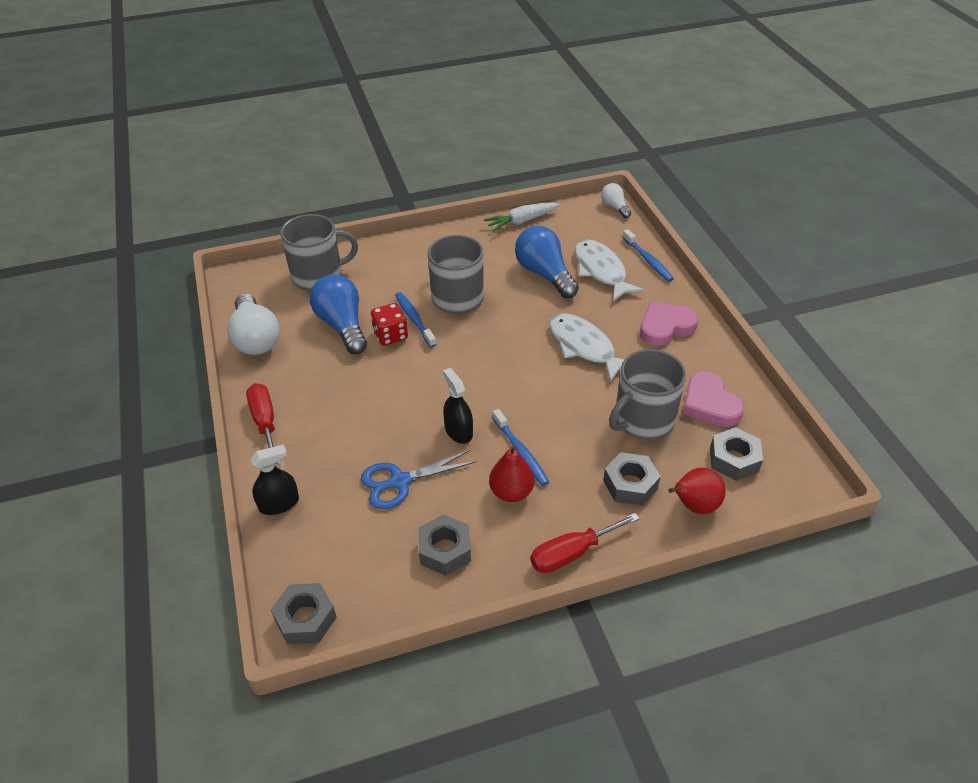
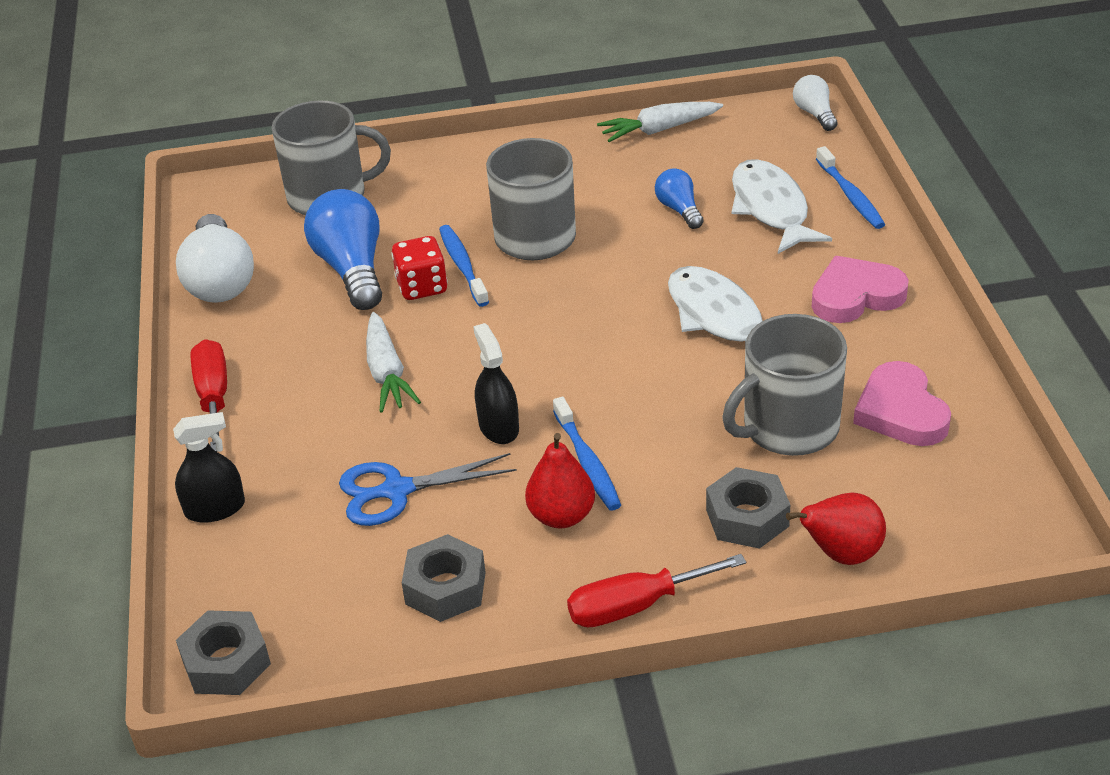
camera: 10 degrees right, 5 degrees down
(378, 397) = (387, 373): none -> white carrot
(544, 274) = (679, 210): blue light bulb -> blue light bulb, size x0.53
(734, 459) = (920, 493): grey nut -> none

